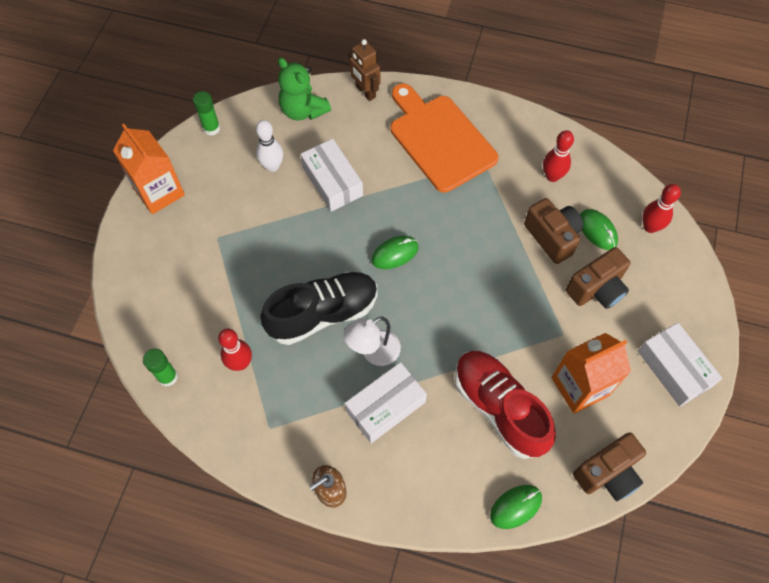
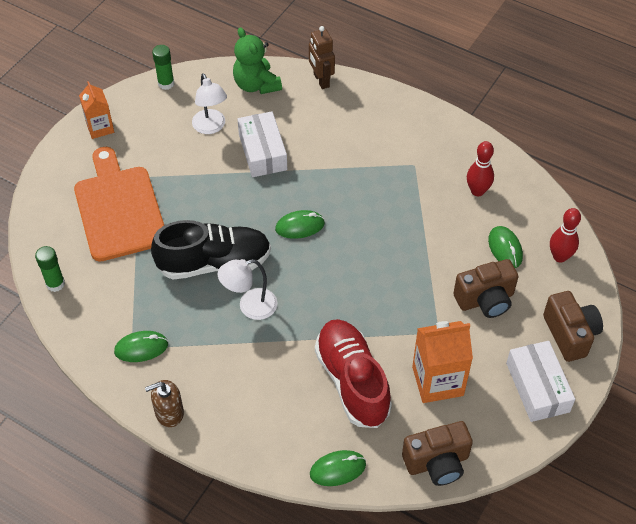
camera: 15 degrees right, 10 degrees down
(159, 192) = (100, 128): orange carton -> orange carton, size x0.64
(240, 363) = (124, 287): red bowling pin -> none
(272, 166) = (211, 127): white bowling pin -> white lamp
(279, 426) = (141, 348): none -> green mouse
(386, 406) = (245, 355): white box -> none
(439, 139) = (378, 136): orange cutting board -> orange cutting board (119, 209)
(552, 237) = (458, 245): brown camera -> brown camera (570, 334)

